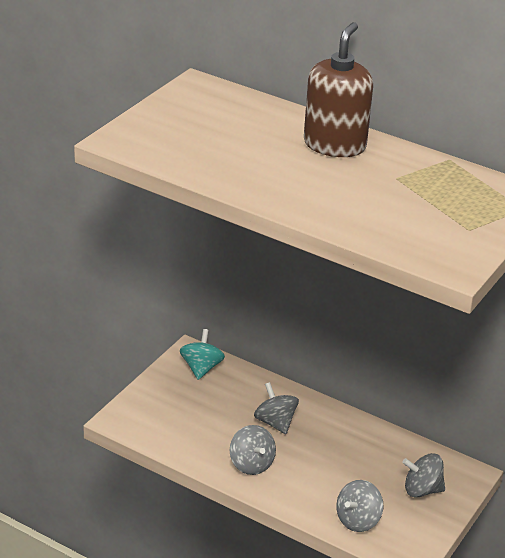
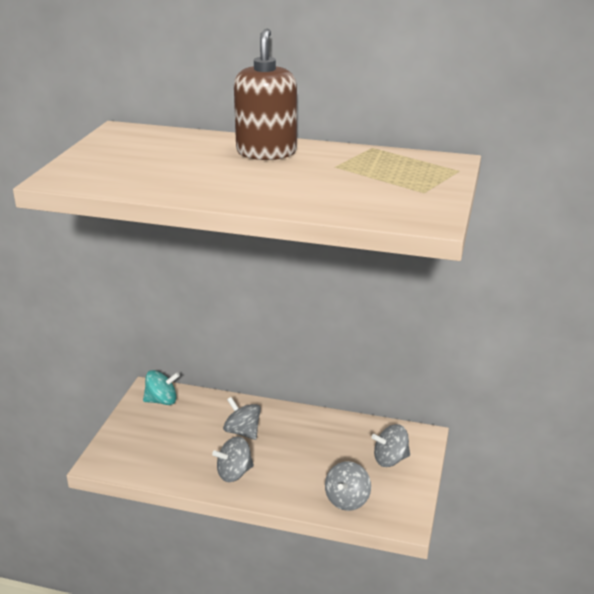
camera: 15 degrees left, 5 degrees down
(201, 368) = (162, 401): turquoise spinning top -> turquoise spinning top turned 90 degrees clockwise
(251, 464) = (234, 473): grey spinning top -> grey spinning top turned 105 degrees clockwise

